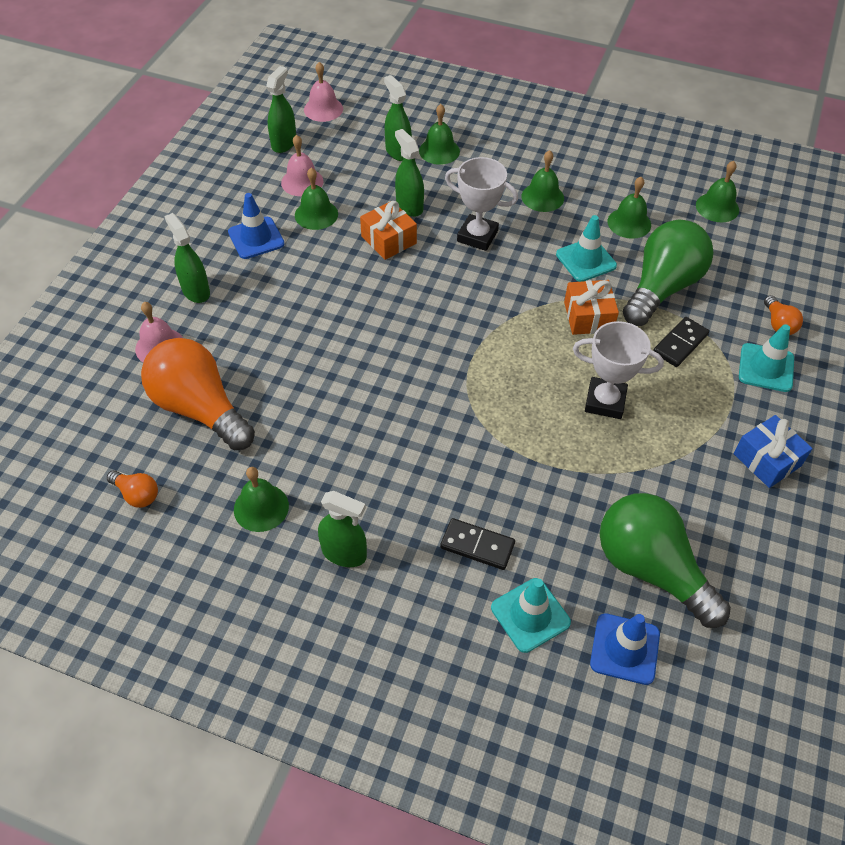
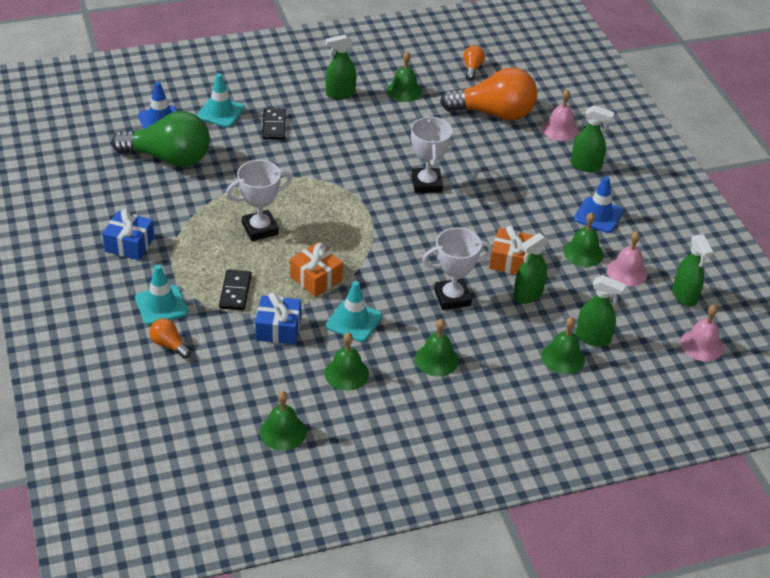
camera: 140 degrees right, 10 degrees down
(137, 494) = (472, 68): orange light bulb -> orange light bulb turned 105 degrees clockwise
(378, 359) = (426, 184): none -> white trophy
(409, 206) = (527, 295): green spray bottle -> green spray bottle turned 120 degrees clockwise
(477, 546) = (274, 126): black domino -> black domino turned 75 degrees counterclockwise
(662, 288) = (278, 328): green light bulb -> blue gift

